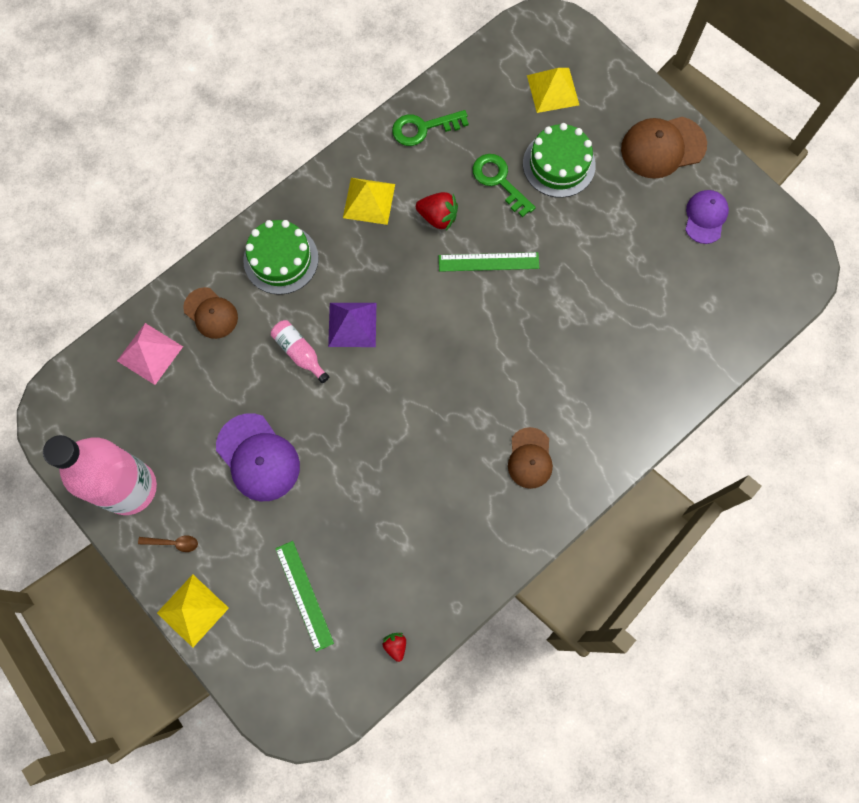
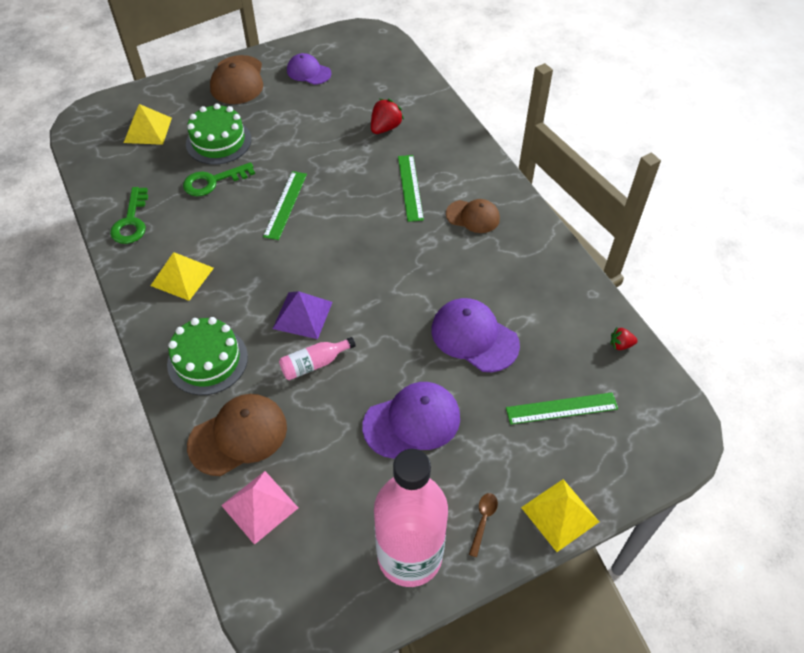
camera: 75 degrees left, 20 degrees down
(211, 313) = (238, 436): brown cap -> brown cap, size x1.54
(368, 494) = (474, 337): none -> purple cap
(438, 217) = (225, 230): red strawberry -> red strawberry (385, 128)
(553, 381) = (410, 187): none -> green ruler

